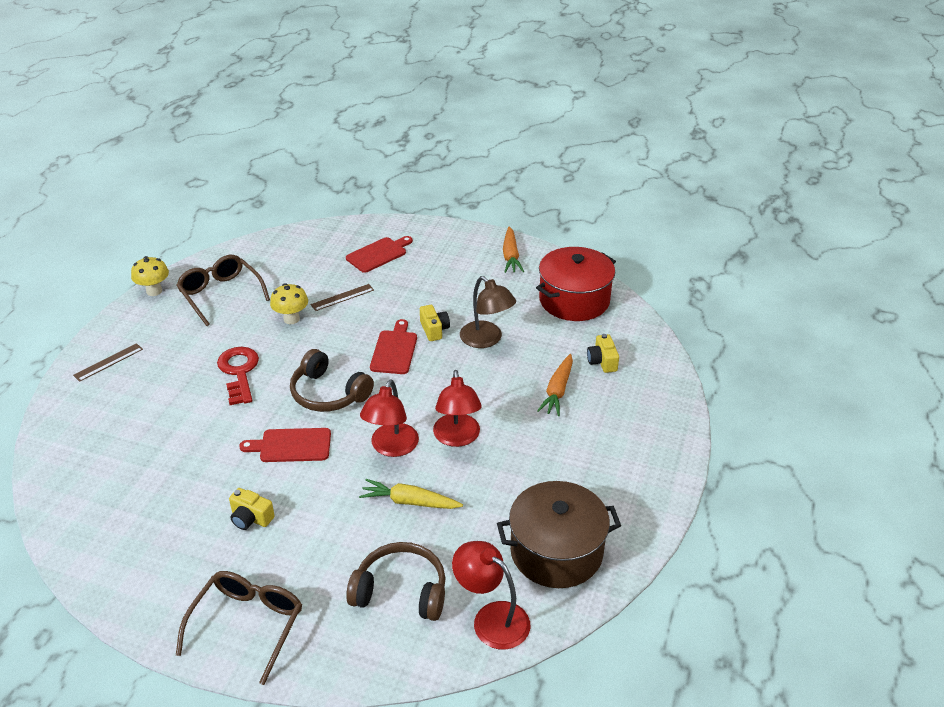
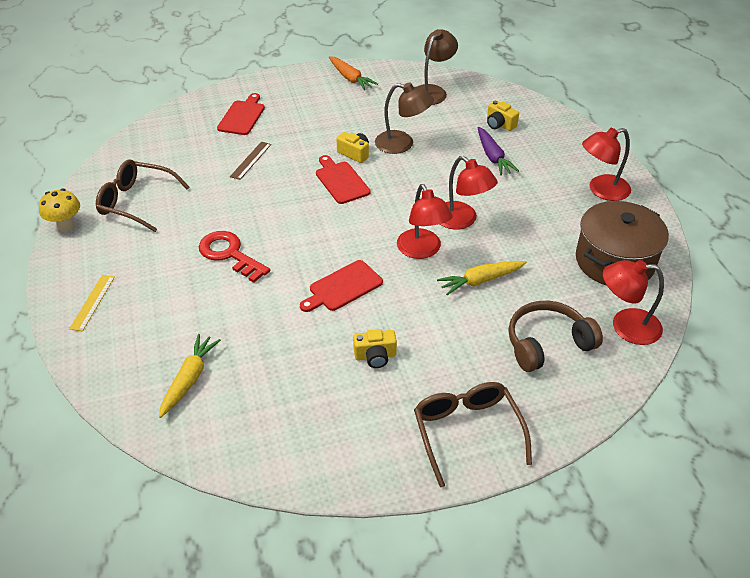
camera: 35 degrees left, 5 degrees up
(105, 458) = (189, 379): none -> yellow carrot
(108, 362) = (93, 302): brown ruler -> yellow ruler
(291, 319) = (226, 194): yellow mushroom -> none
(328, 393) = (326, 235): brown headphones -> none
(558, 390) = (493, 156): orange carrot -> purple carrot
(574, 300) = (432, 91): red pot -> brown lamp
(628, 475) = (601, 190): none -> red lamp

